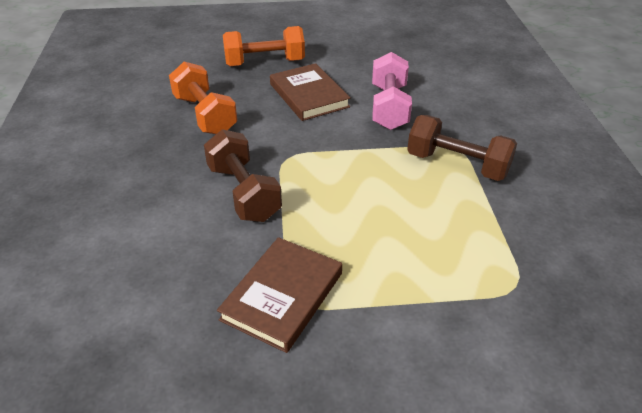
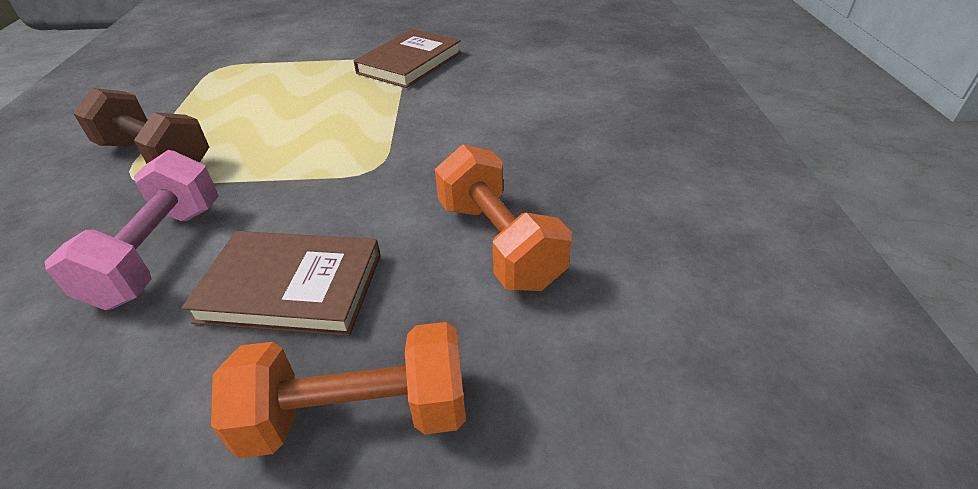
camera: 175 degrees left, 0 degrees up
(243, 193) = (436, 130): brown dumbbell -> none
(309, 95) = (291, 287): brown book -> brown book turned 60 degrees counterclockwise

